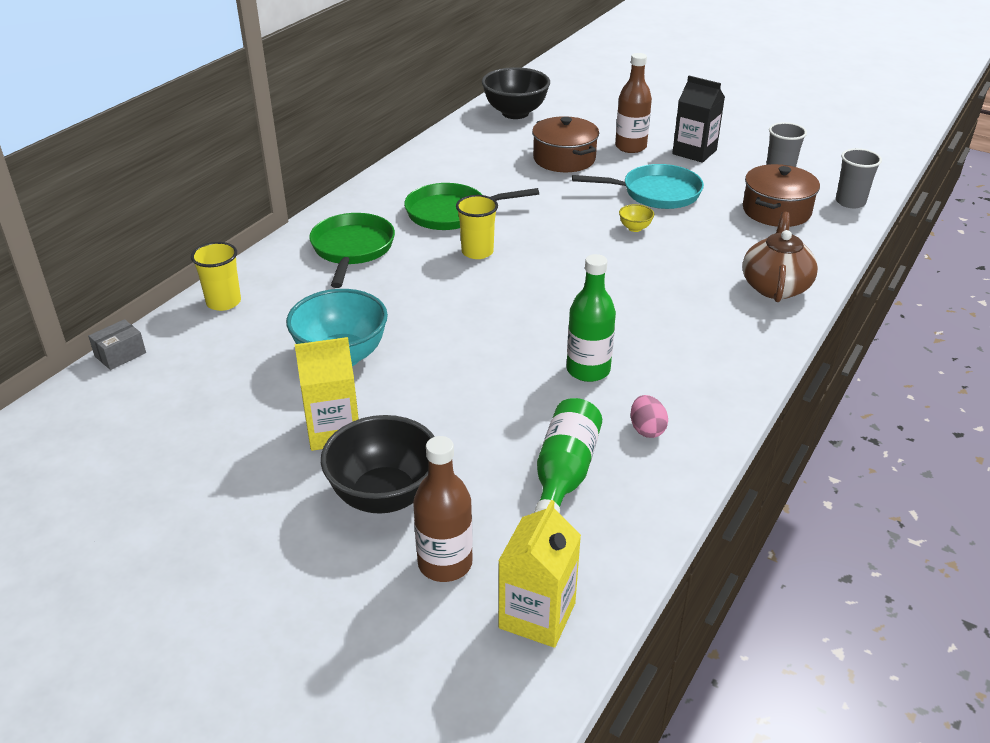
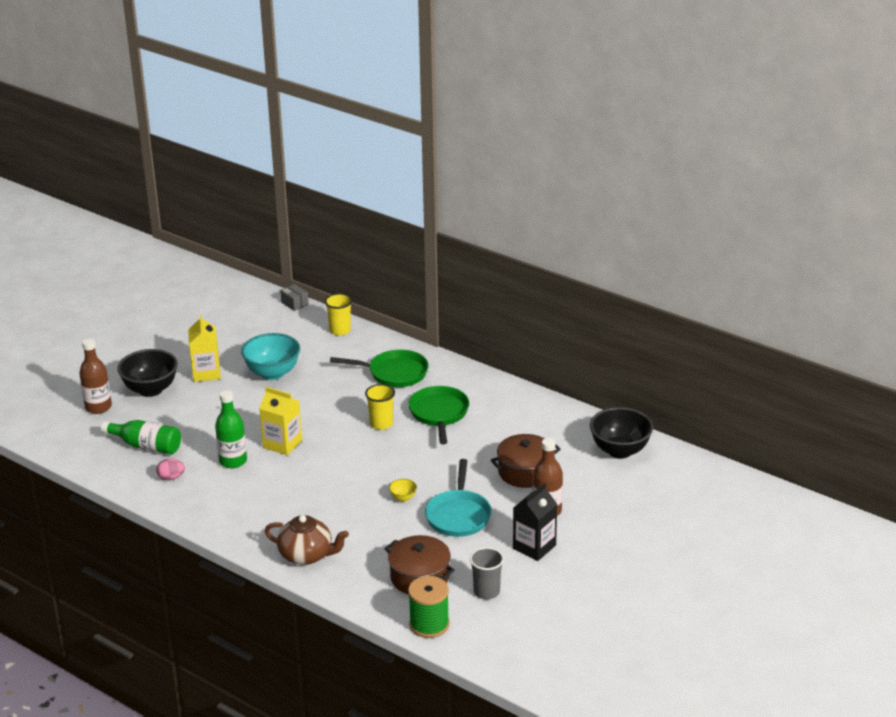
camera: 95 degrees right, 5 degrees down
(537, 615) = (56, 432): yellow carton -> yellow carton (282, 444)
(850, 202) = (429, 624): grey cup -> green spool

